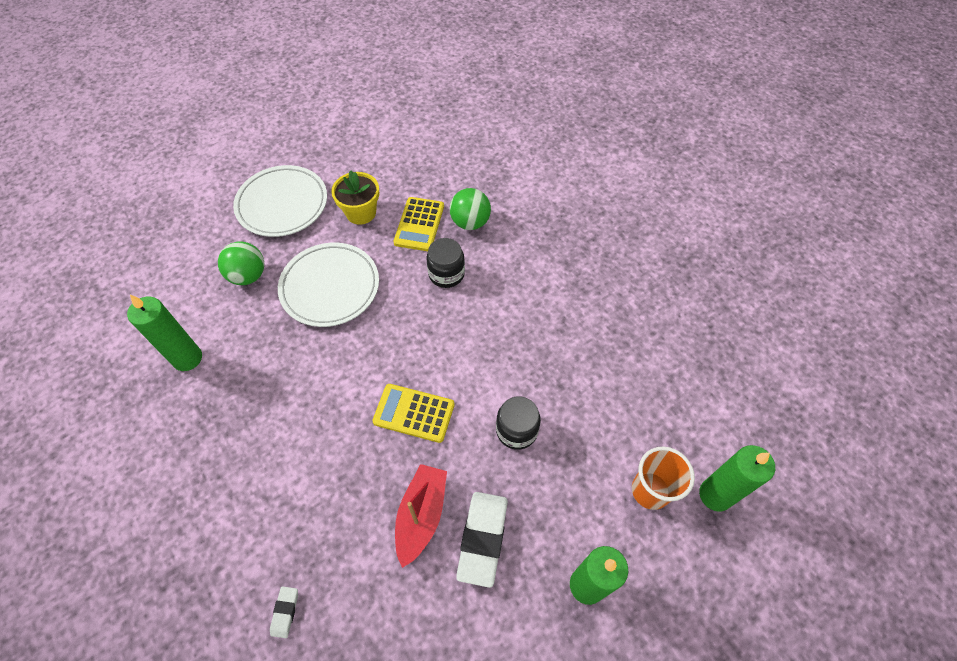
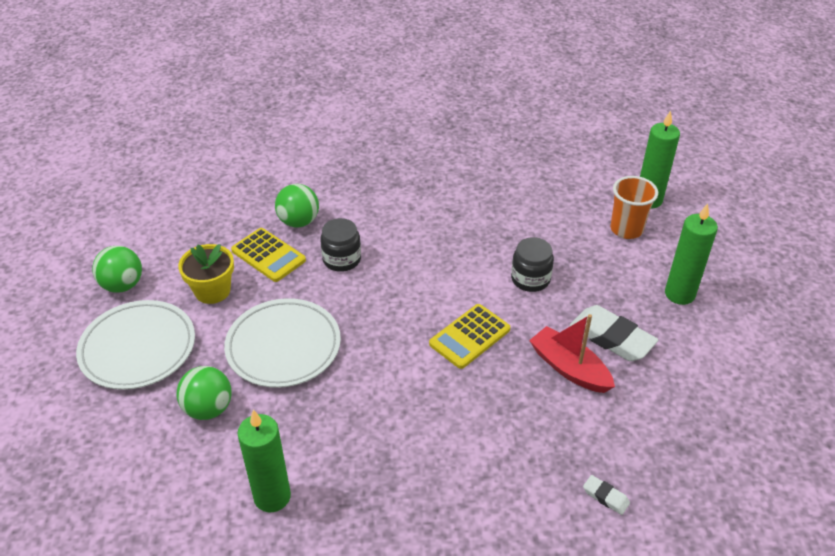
camera: 60 degrees left, 15 degrees down
(335, 160) = (122, 285): none -> green ball

